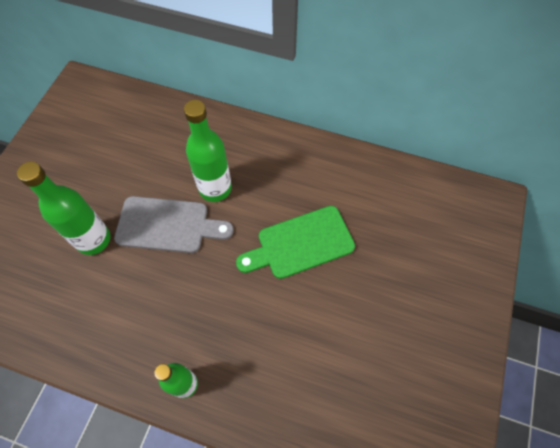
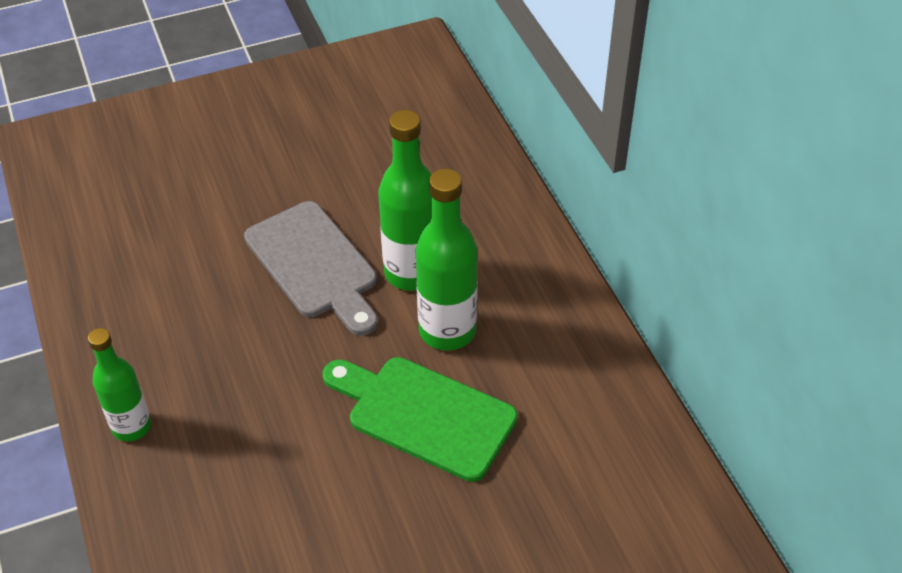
camera: 50 degrees right, 15 degrees down
(93, 240) = (230, 214): green bottle -> green bottle (447, 331)

